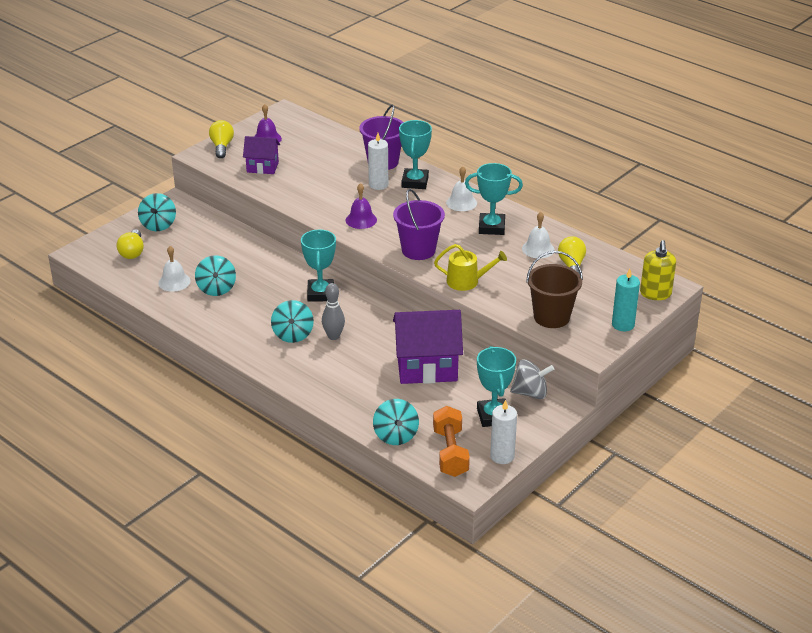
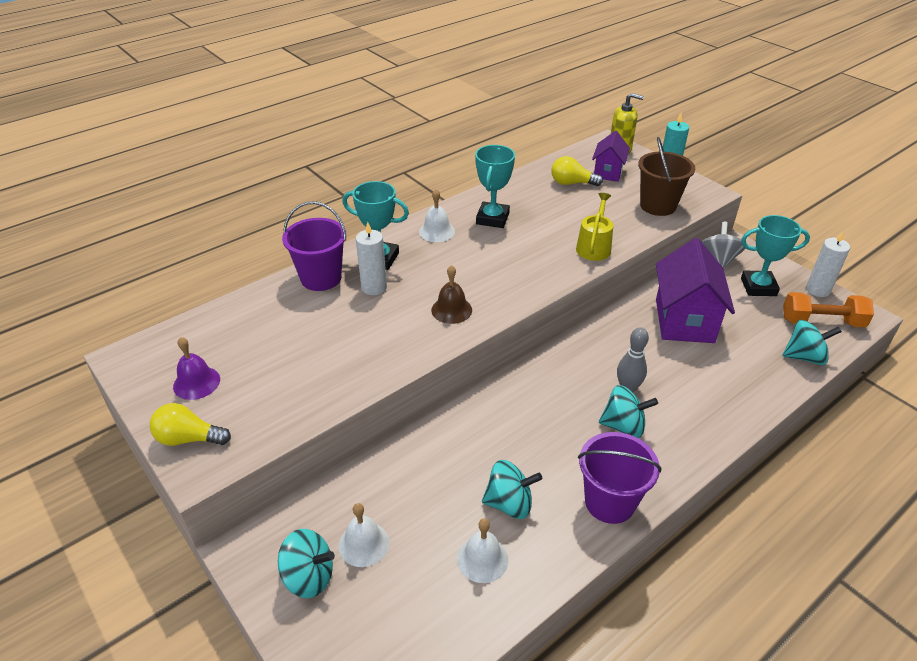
camera: 80 degrees left, 5 degrees up
(132, 252) = (381, 621): yellow light bulb -> none
(262, 167) = (278, 393): purple house -> purple house (608, 172)
(320, 294) = (537, 392): turquoise trophy -> none
(361, 220) = (451, 310): purple bell -> brown bell
(418, 250) = (528, 272): purple bucket -> purple bucket (609, 502)
(538, 249) = (539, 197): white bell -> white bell (363, 544)

